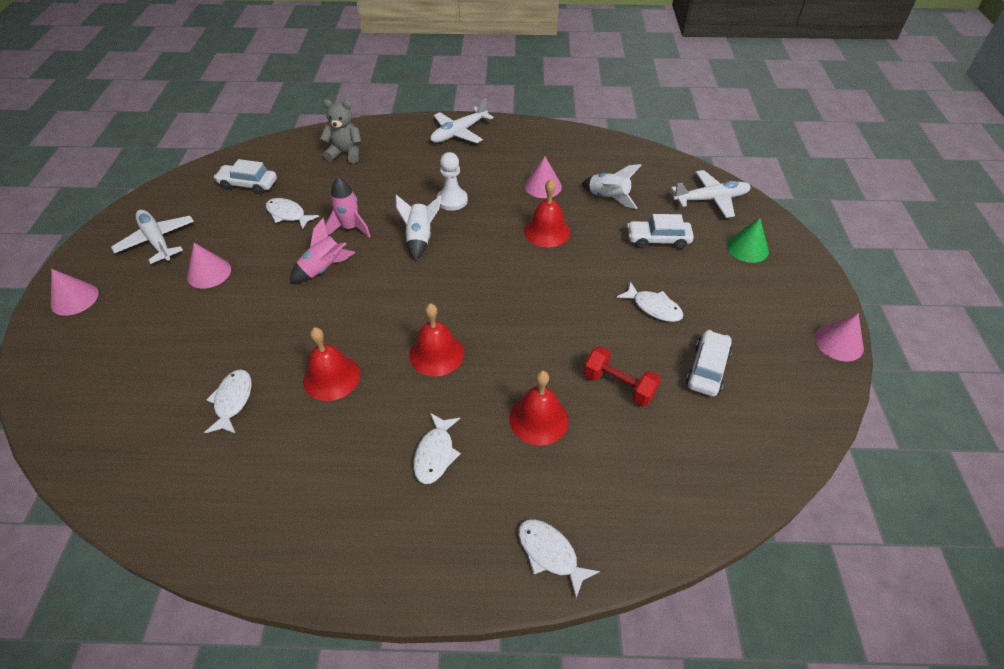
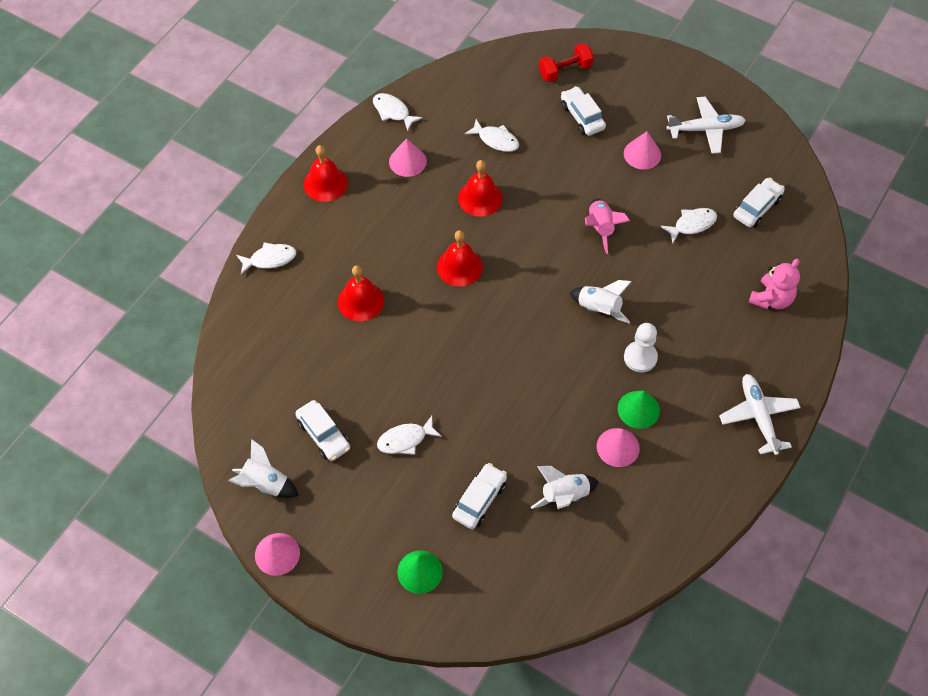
camera: 120 degrees right, 10 degrees up
(74, 299) = (660, 72): pink cone -> pink cone (407, 161)
(166, 338) = (582, 116): none -> white car
(345, 153) = (771, 299): grey teddy bear -> pink teddy bear
(350, 228) = (645, 263): pink rocket -> none
(435, 454) = (376, 232): white fish -> white fish (393, 112)
(501, 186) = (638, 409): none -> green cone
(547, 231) = (548, 413): red bell -> red bell (325, 183)
(618, 385) = (352, 366): red dumbbell -> red dumbbell (565, 71)
(710, 199) = (505, 593): white plane -> none
(796, 388) = (265, 484): none -> white rocket

